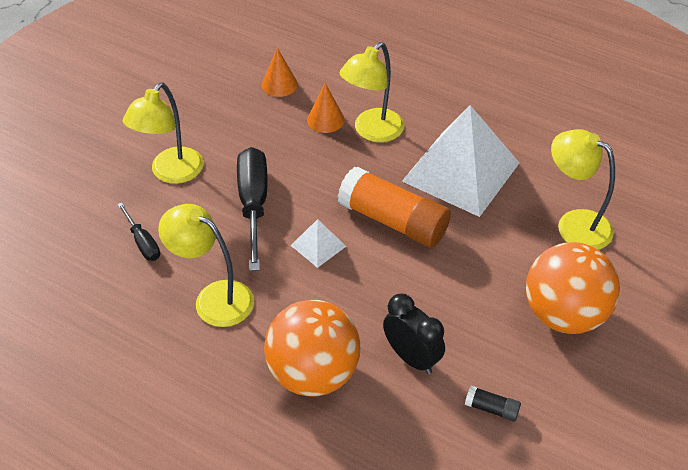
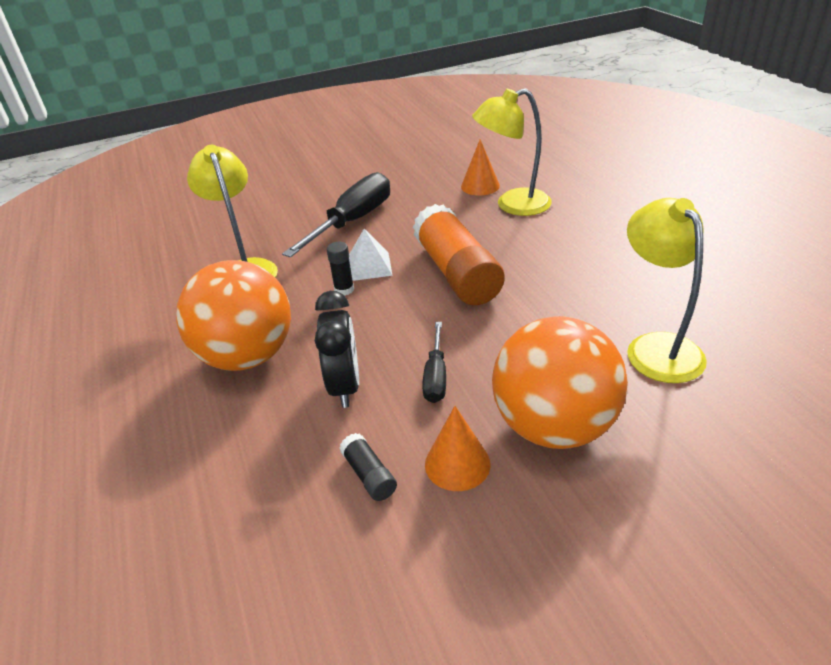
camera: 40 degrees right, 10 degrees down
(143, 242) = (245, 217): black screwdriver -> black screwdriver (436, 376)
(171, 173) = (319, 183): yellow lamp -> none
(279, 84) = (468, 155): orange cone -> orange cone (457, 464)
(322, 277) = (344, 289): none -> black glue stick
(461, 171) = (568, 259): white pyramid -> none

